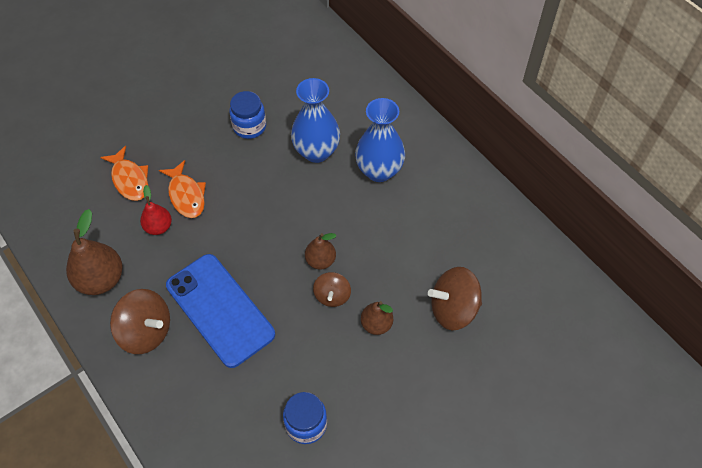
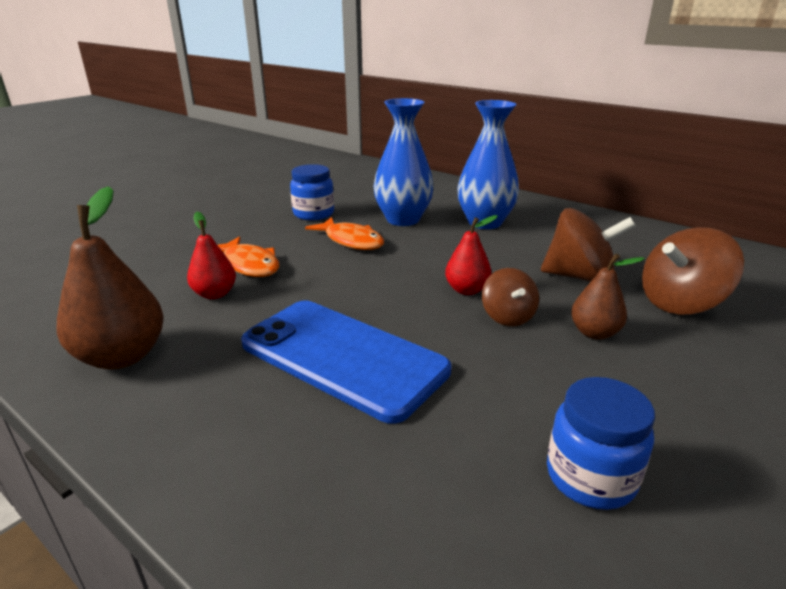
camera: 15 degrees left, 30 degrees down
(130, 179) = (163, 263): orange fish -> orange fish (351, 241)
(146, 331) = (216, 404): brown spinning top -> brown spinning top (579, 277)
(320, 260) = (466, 290): brown pear -> red pear

